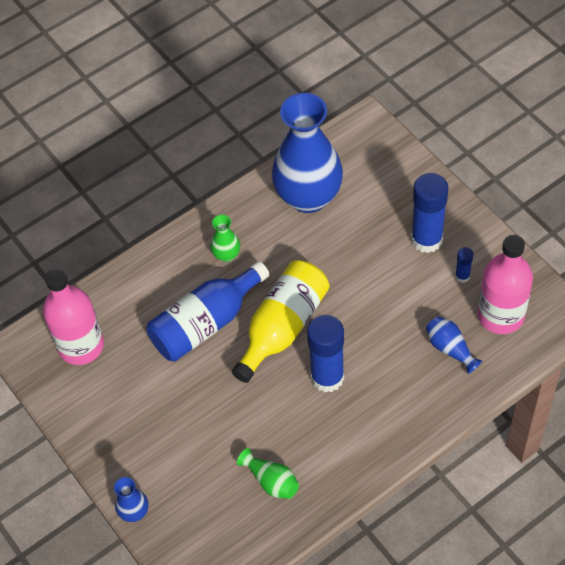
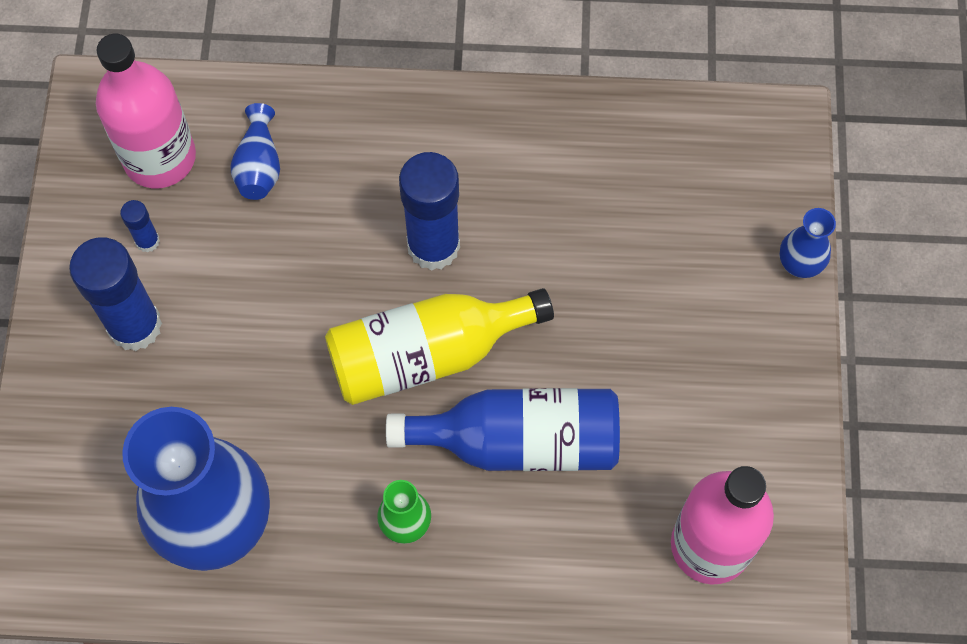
camera: 145 degrees left, 10 degrees up
(271, 481) = (609, 177): green vase -> none

